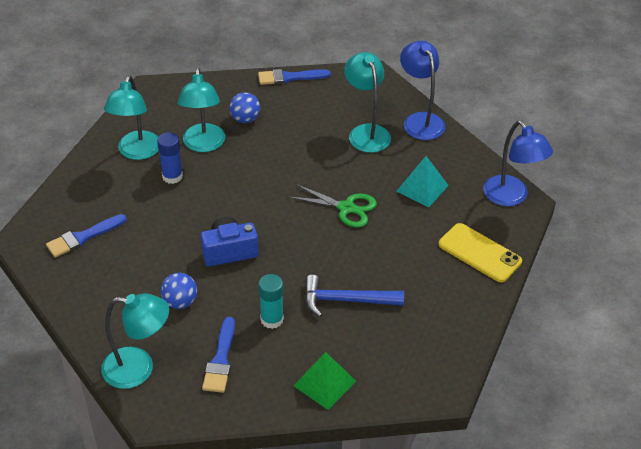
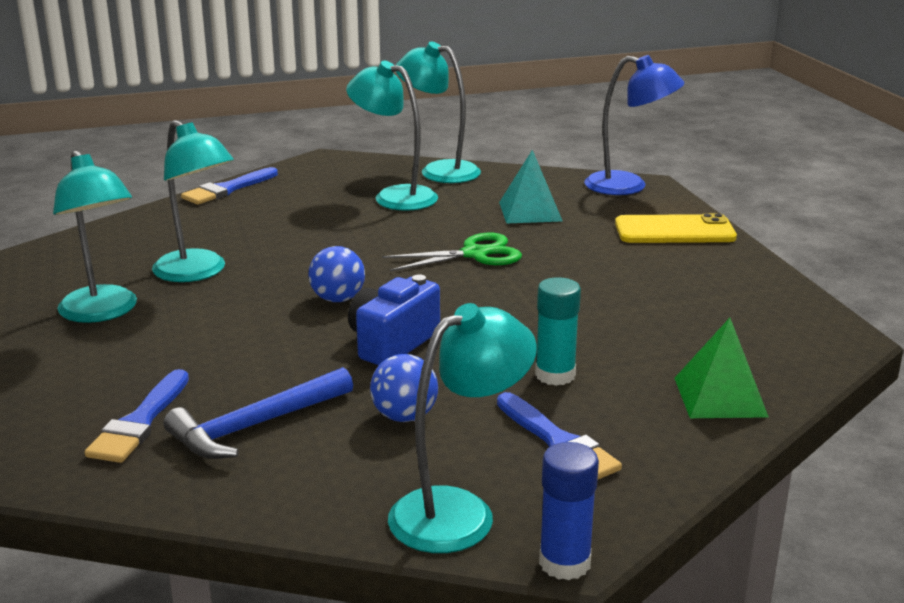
camera: 40 degrees left, 20 degrees down
(172, 176) = (195, 313): blue glue stick -> blue glue stick (564, 563)
(245, 119) = (222, 235): blue ball -> blue ball (338, 299)
(346, 300) = (610, 320): blue hammer -> blue hammer (255, 426)
(420, 120) = (439, 171): blue lamp -> turquoise lamp

